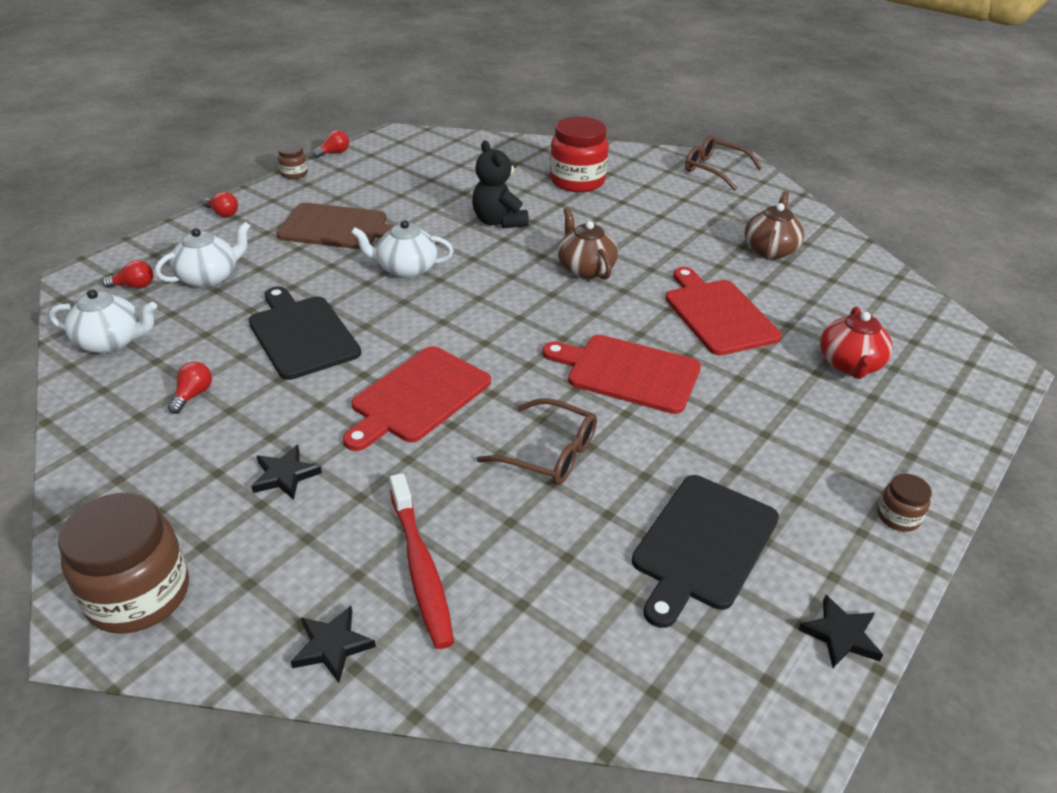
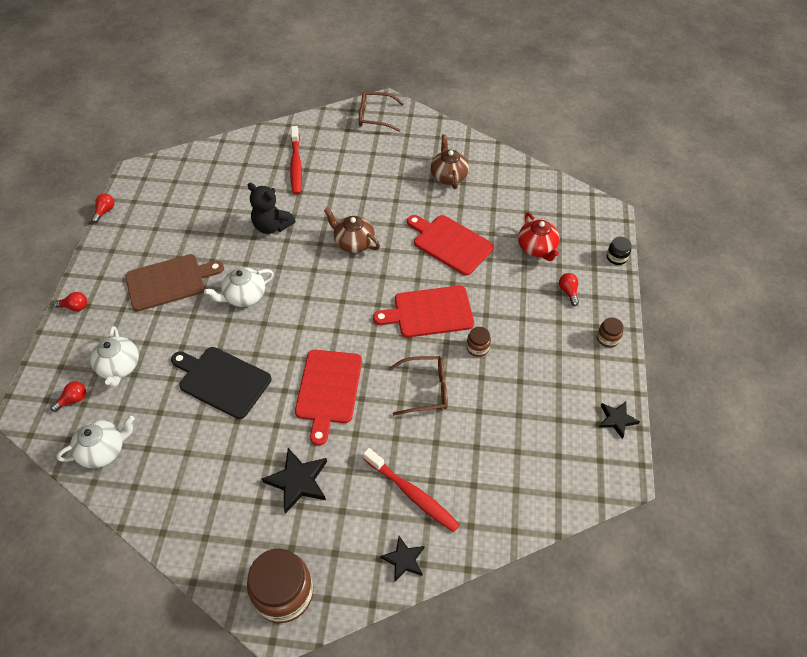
camera: 30 degrees left, 15 degrees up
(193, 395) = (195, 459): red light bulb -> red light bulb (568, 292)
(209, 277) = (119, 367): white teapot -> white teapot turned 150 degrees clockwise
(285, 475) = (298, 481): black star -> black star, size x1.56
(294, 174) = (93, 245): brown jar -> brown jar (477, 348)
(577, 181) = (296, 165): red jar -> red toothbrush
(702, 545) = (533, 404): black cutting board -> none
(982, 423) = (616, 257): none -> black jar

